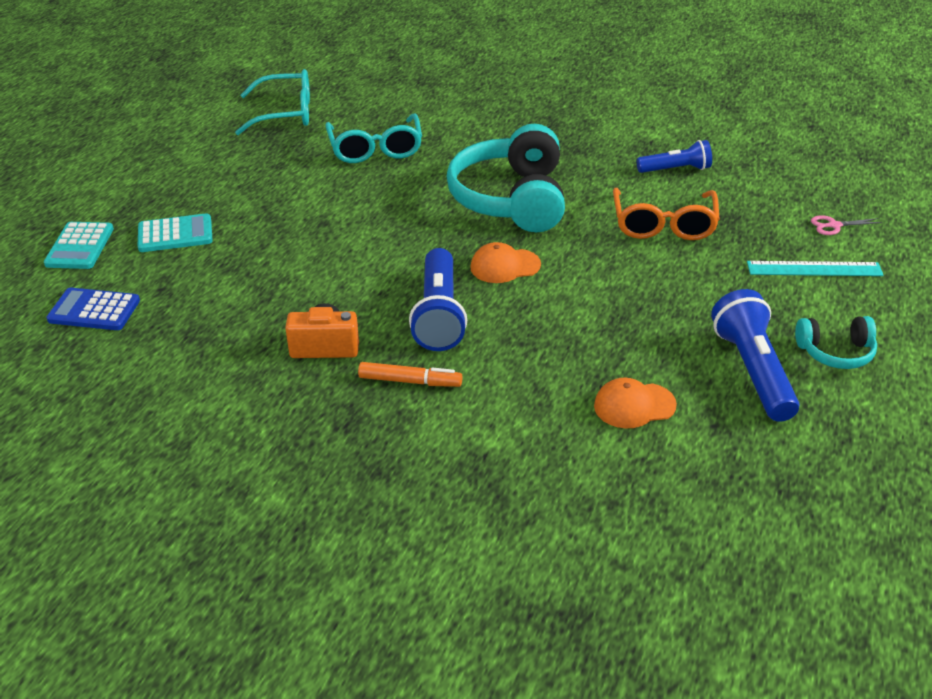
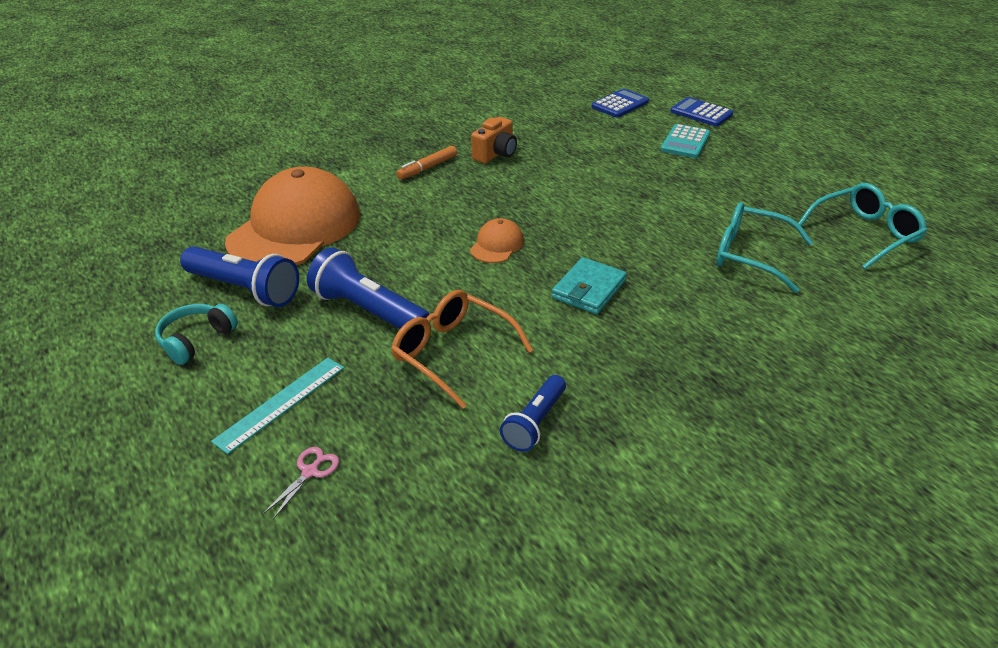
camera: 125 degrees right, 0 degrees up
(80, 246) = (701, 113): turquoise calculator -> blue calculator
(286, 113) = (865, 234): turquoise glasses -> turquoise glasses turned 150 degrees counterclockwise
(439, 315) = (476, 199): blue flashlight -> blue flashlight (368, 311)
(511, 199) = (589, 289): turquoise headphones -> turquoise wallet
(634, 405) = (295, 227): orange cap -> orange cap, size x2.36

